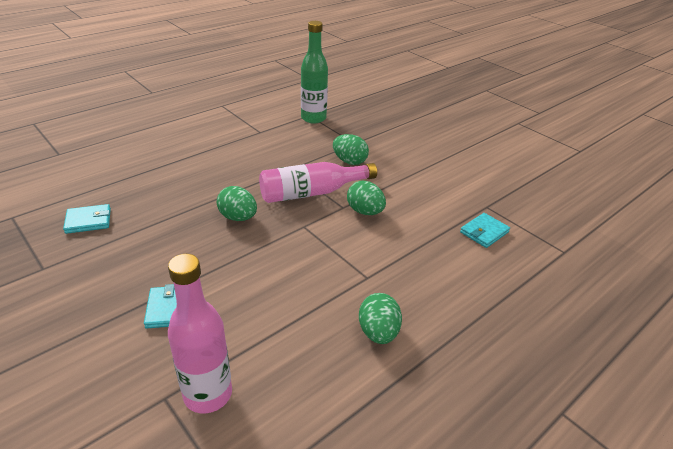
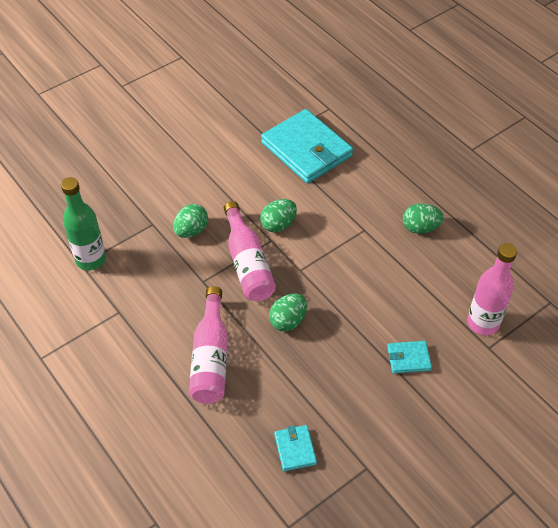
camera: 85 degrees left, 15 degrees up
(204, 174) = (211, 357): none -> pink bottle
(484, 232) = (306, 149): turquoise wallet -> turquoise wallet, size x2.23

